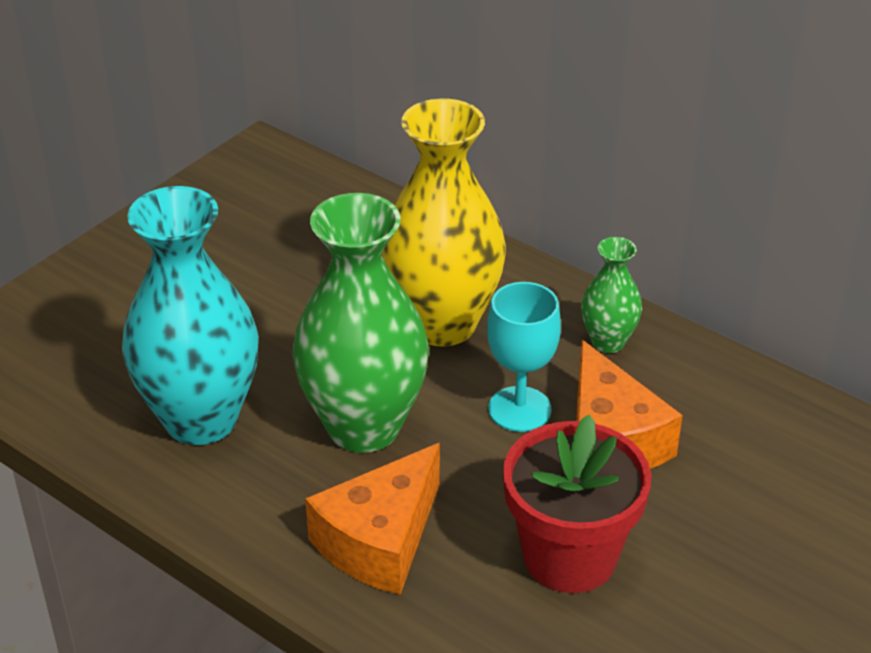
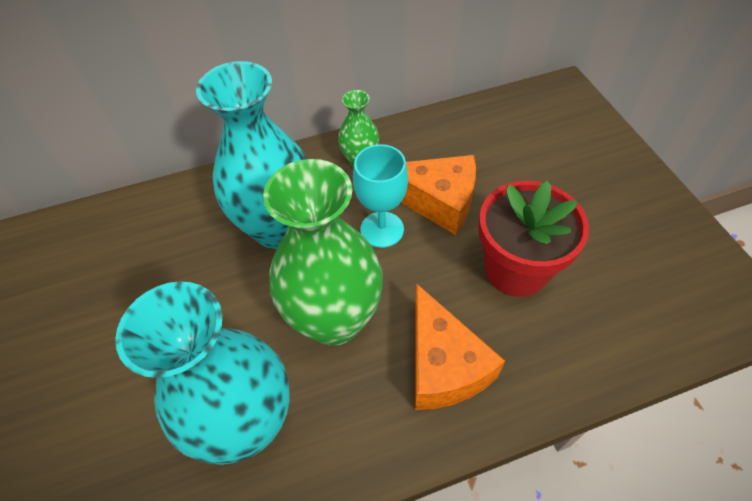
camera: 55 degrees left, 15 degrees up
(442, 324) = (278, 228): yellow vase -> turquoise vase

